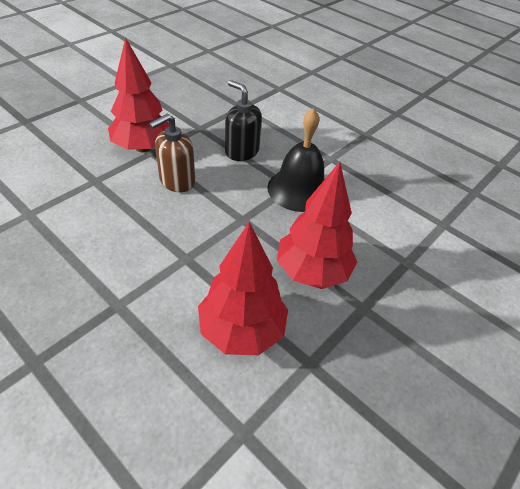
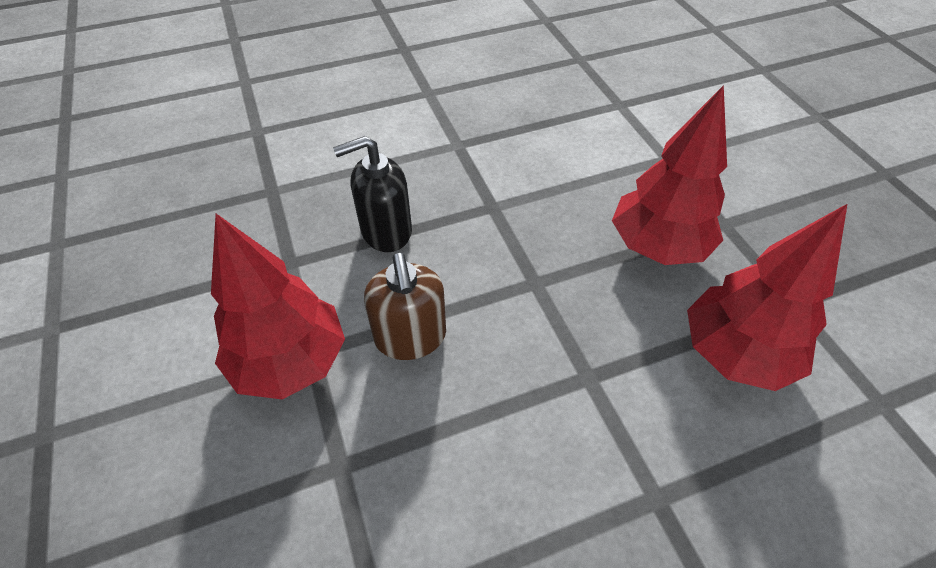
camera: 60 degrees left, 5 degrees up
(299, 189) = (503, 200): black bell -> none

